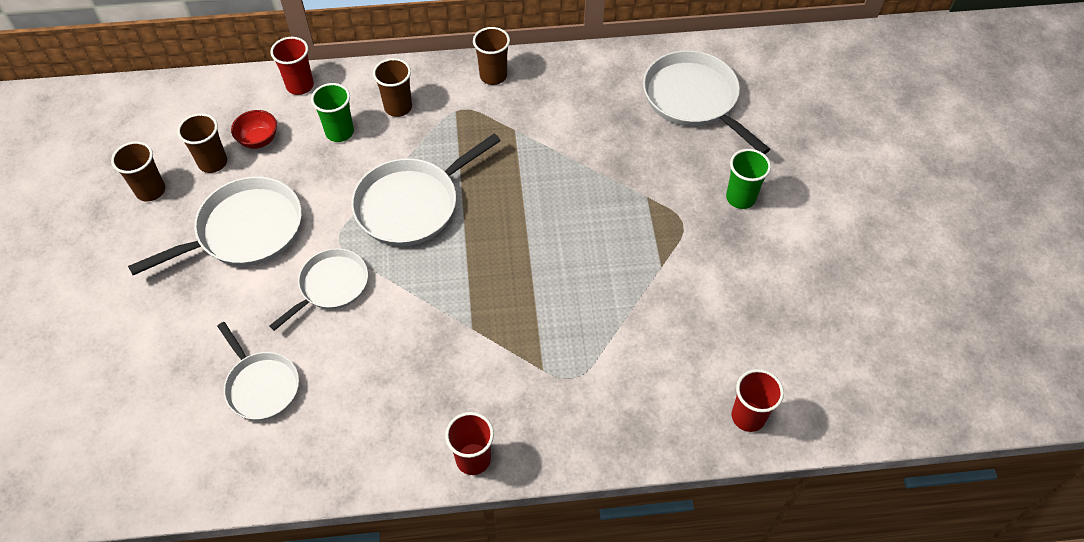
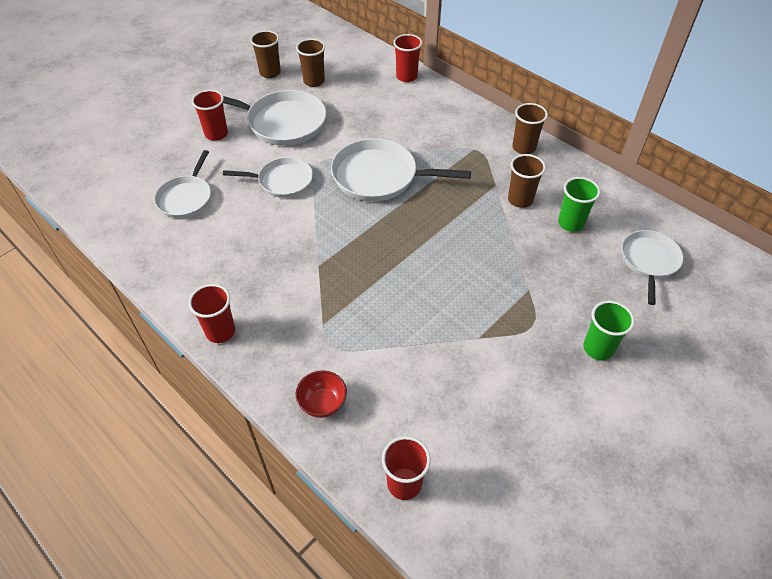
camera: 50 degrees right, 5 degrees down
(192, 300) = (216, 134): none -> red cup
(259, 140) = (349, 87): red bowl -> red bowl (322, 403)
(339, 132) = (394, 113): green cup -> green cup (570, 223)
(398, 107) = (443, 123): brown cup -> brown cup (520, 200)
(693, 99) = (649, 261): white pan -> white pan, size x0.64

